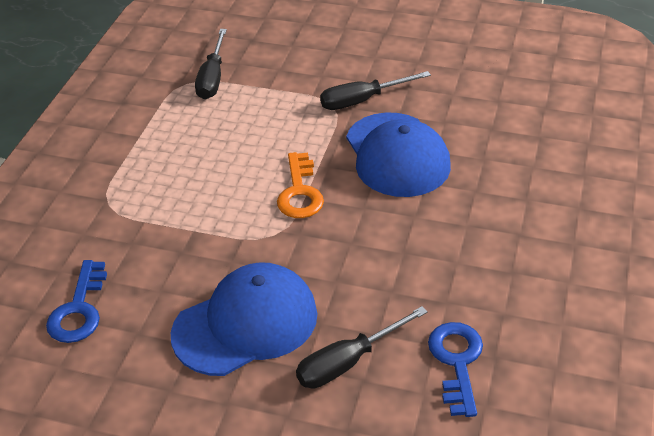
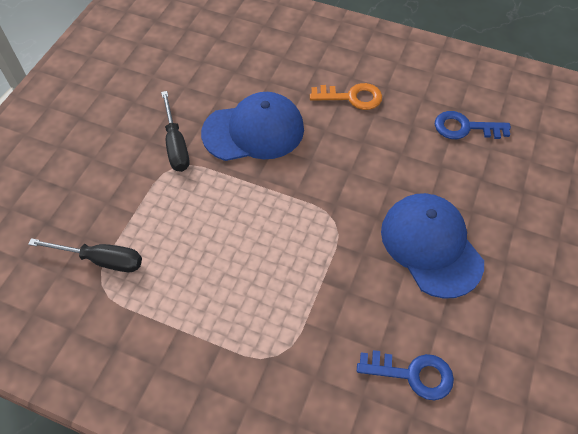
camera: 85 degrees left, 15 degrees up
(300, 192) = (287, 199): orange key -> orange key (352, 97)
(348, 362) = (466, 185): black screwdriver -> none

